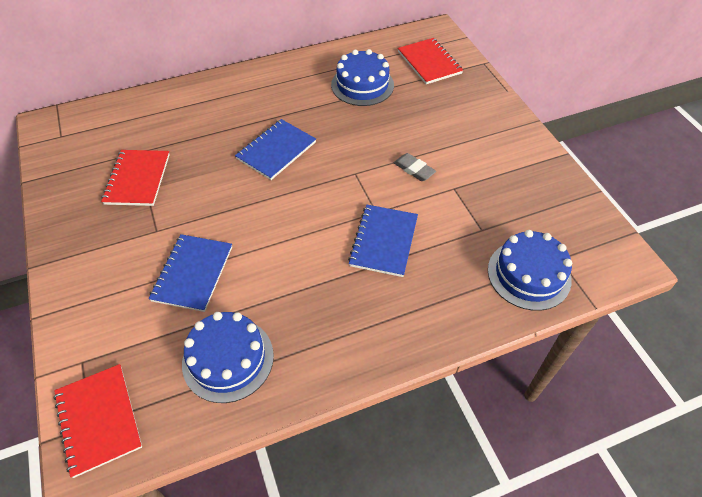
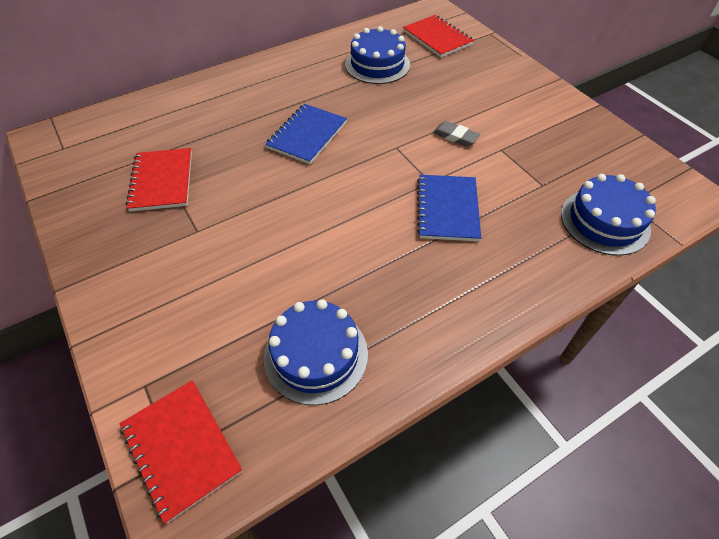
camera: 10 degrees left, 0 degrees up
(193, 273) = (250, 270): blue notebook -> none

